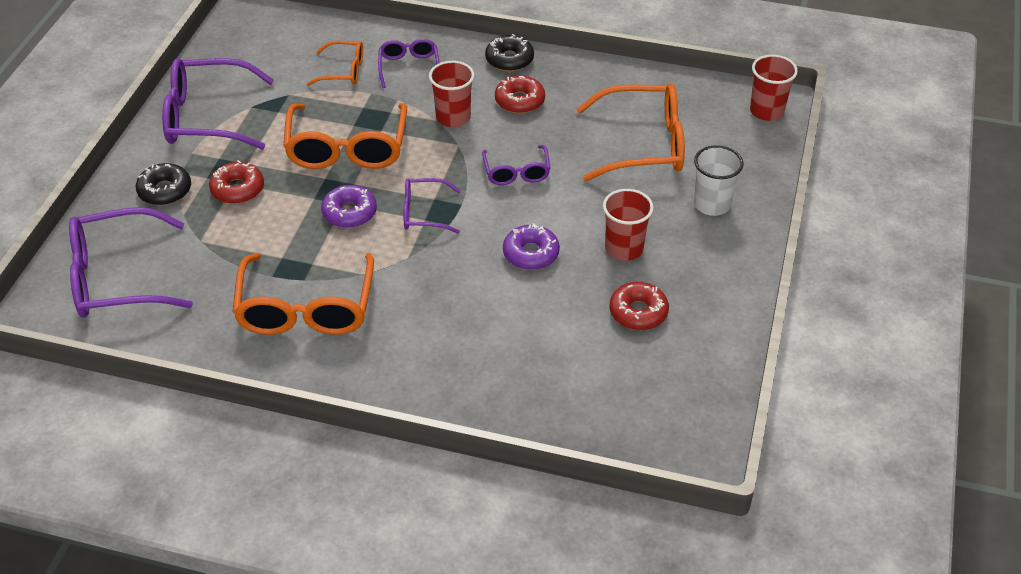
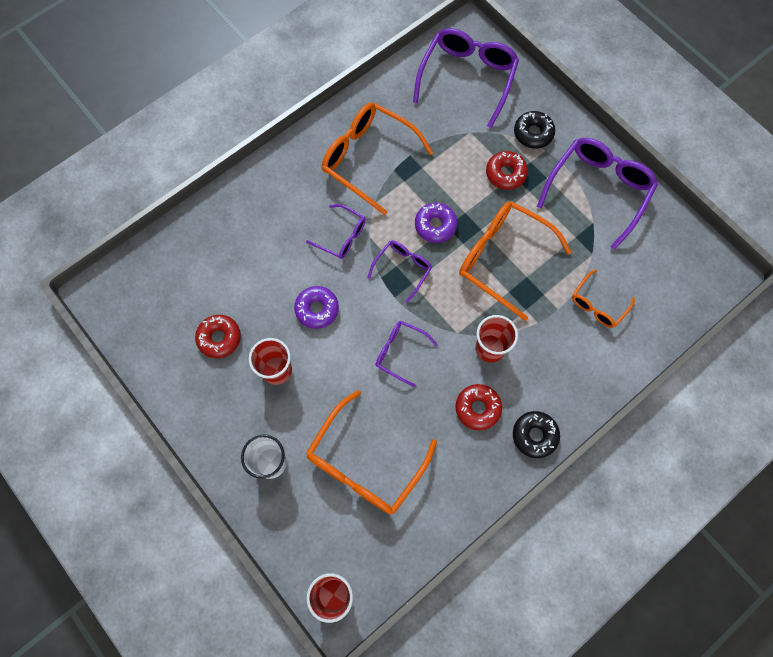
camera: 125 degrees right, 25 degrees up
(409, 67) = (573, 354): purple glasses -> purple glasses (342, 236)

